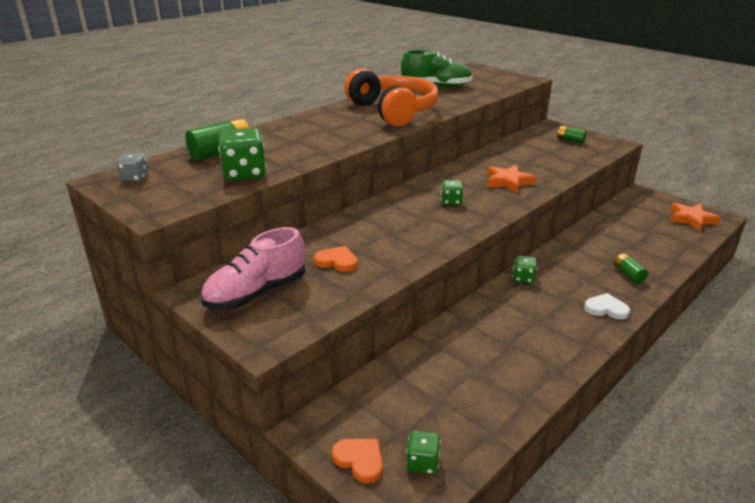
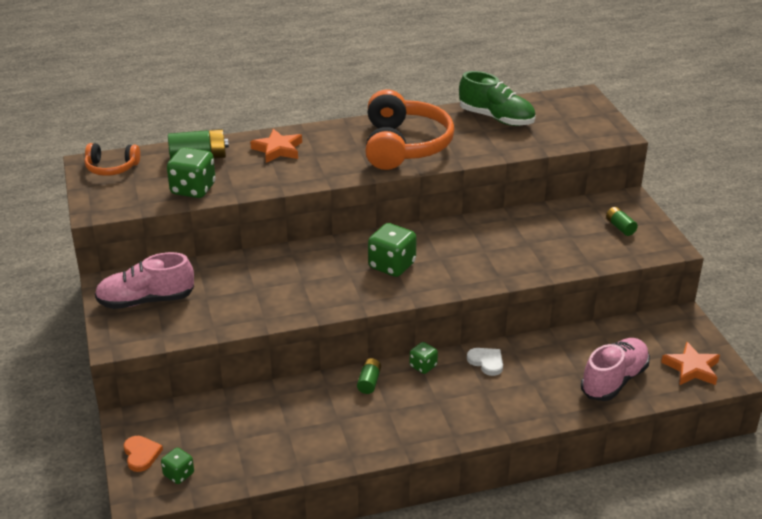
camera: 30 degrees right, 5 degrees up
(135, 178) = (111, 168): grey dice -> orange headphones
(337, 261) = (230, 293): orange heart -> none
(451, 202) = (392, 266): green dice -> green dice, size x1.80
(508, 182) = (476, 260): orange star -> orange star (278, 149)
(606, 309) = (461, 423): white heart -> white heart (486, 362)
(628, 275) = (529, 401): green battery -> green battery (369, 382)
(659, 242) = (614, 380): none -> pink shoe

